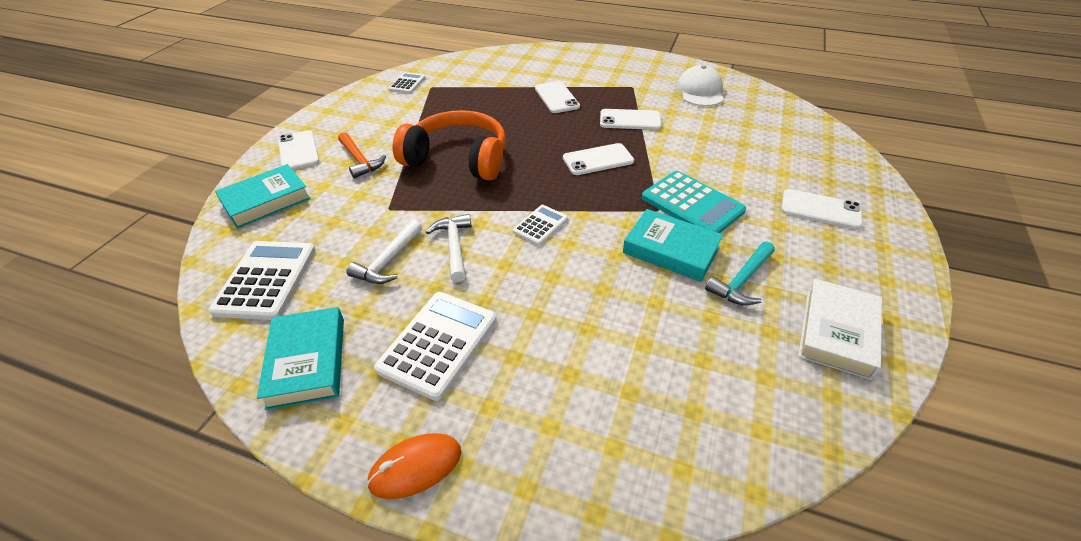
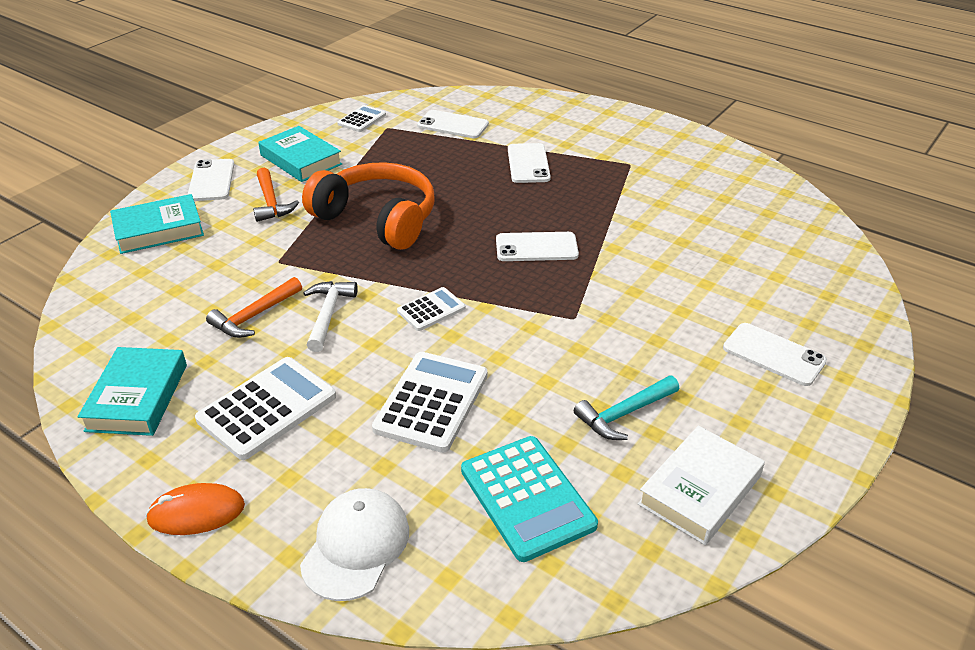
camera: 15 degrees right, 5 degrees down
(266, 280) = (129, 311): white calculator -> white calculator (431, 402)
(388, 261) = (254, 316): white hammer -> orange hammer
(630, 120) = (602, 206): white phone -> white phone (453, 125)
(671, 250) = (563, 365): turquoise book -> turquoise book (301, 160)
(692, 204) = (618, 319): turquoise calculator -> turquoise calculator (527, 497)
(700, 91) = (714, 183): white cap -> white cap (356, 546)

